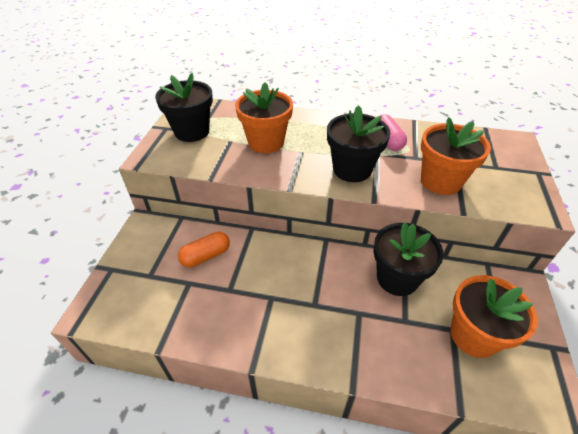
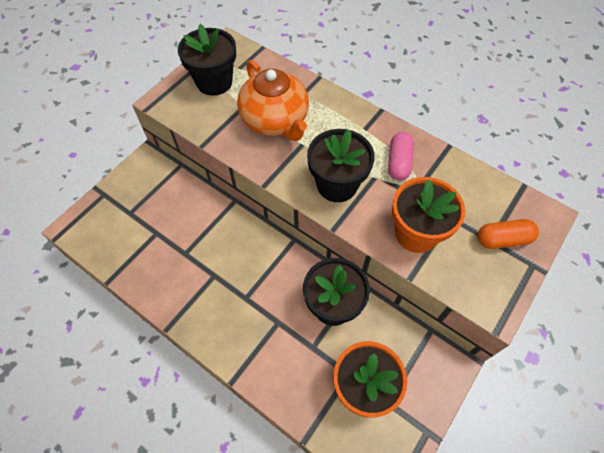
camera: 25 degrees right, 15 degrees up
(206, 256) = (182, 213): orange capsule -> orange capsule (503, 239)
(266, 142) = (275, 120): orange flower pot -> orange teapot

